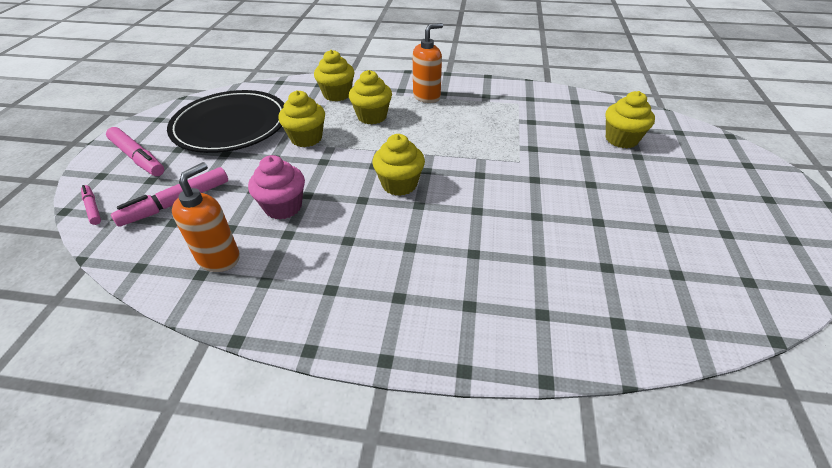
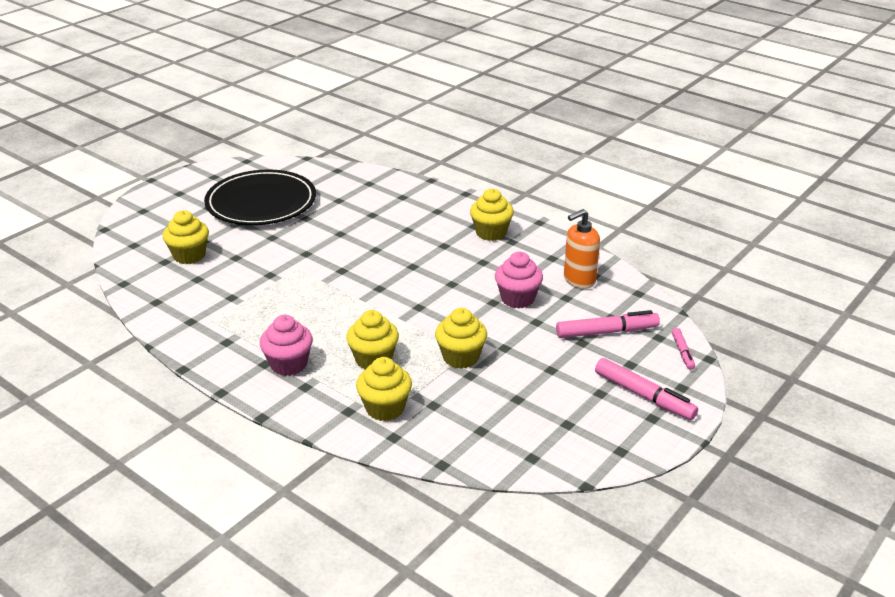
camera: 150 degrees left, 10 degrees down
(138, 158) = (644, 396): pink marker -> pink marker turned 150 degrees clockwise
(231, 125) = (534, 405): black plate -> black plate (261, 203)
(399, 184) = (412, 284): yellow cupcake -> yellow cupcake (491, 233)
(427, 96) = (288, 364): orange soap dispenser -> pink cupcake

